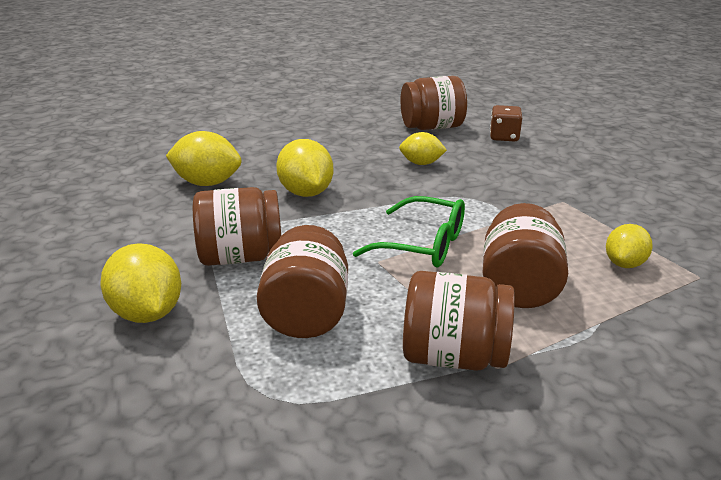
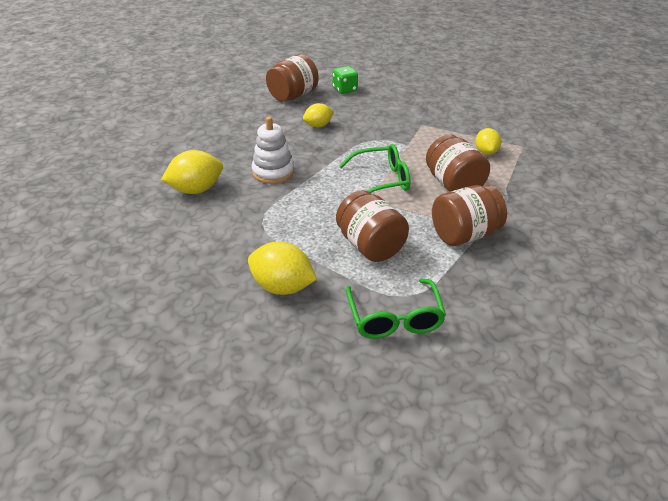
camera: 35 degrees left, 10 degrees up
(214, 417) = (395, 318): none -> green glasses
(241, 257) = (290, 230): brown jar -> none
(306, 193) = (273, 172): yellow lemon -> white stacking toy
(504, 137) = (345, 89): brown dice -> green dice

